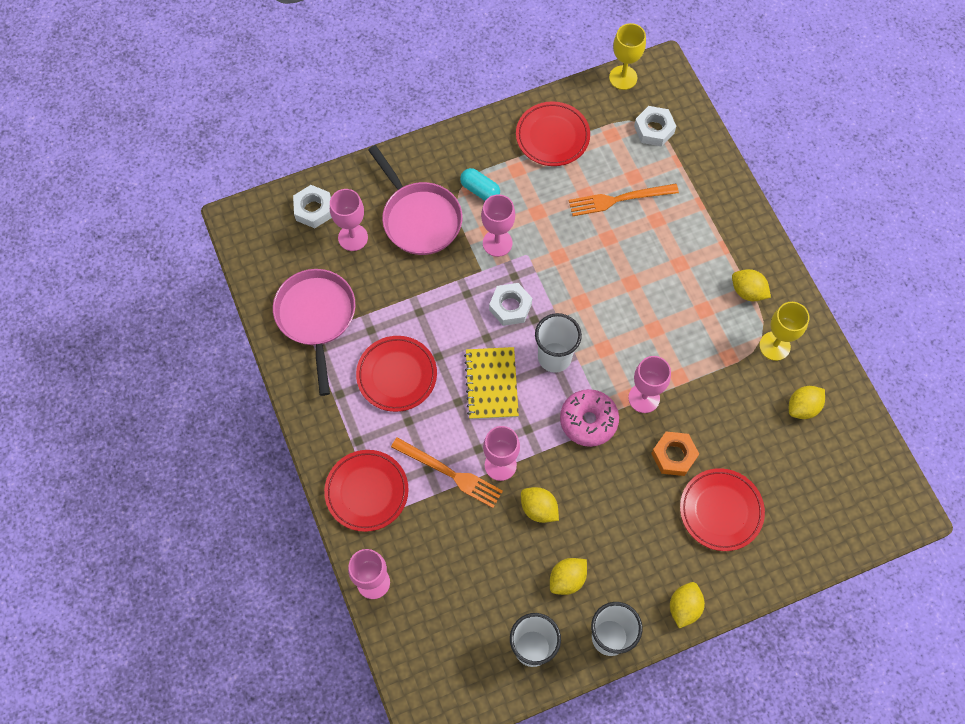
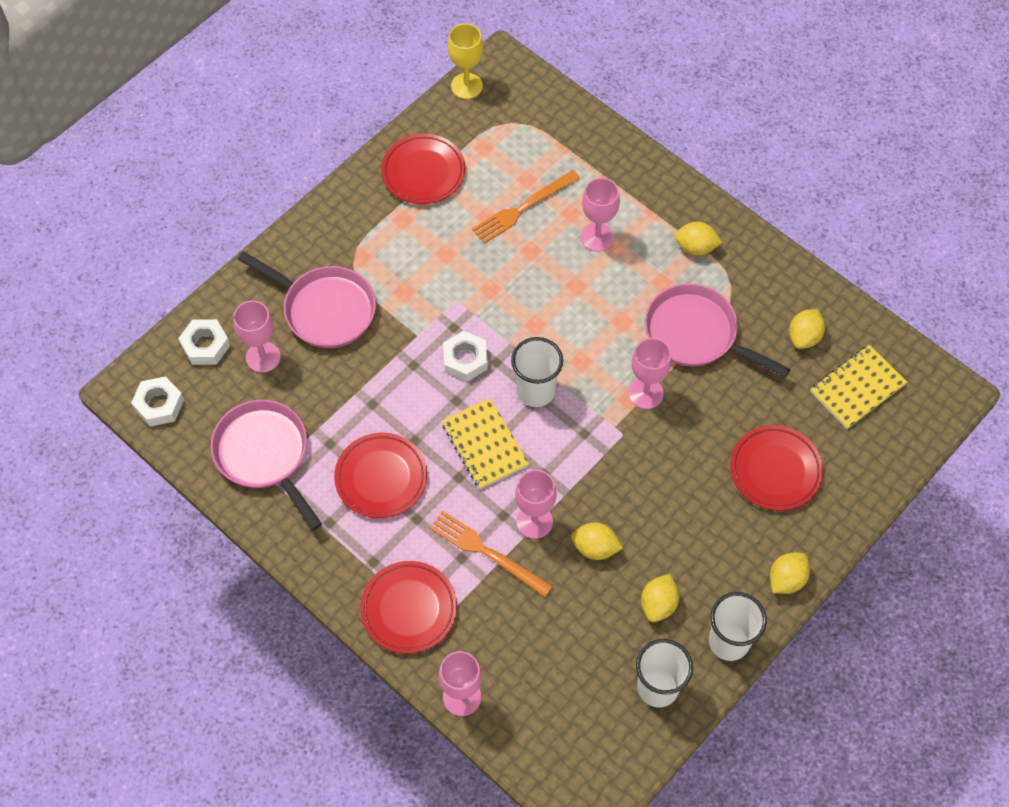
camera: 25 degrees left, 5 degrees down
(450, 473) = (486, 552): orange fork -> orange fork turned 150 degrees counterclockwise
(480, 190) = (374, 255): turquoise capsule -> none
(497, 243) = (419, 301): pink goblet -> pink goblet (597, 237)
(588, 421) = (601, 439): pink donut -> none
(654, 129) = (524, 125): white nut -> white nut (159, 405)
(674, 455) = (703, 437): orange nut -> none
(684, 607) = (786, 579): yellow lemon -> yellow lemon turned 45 degrees clockwise
(711, 366) = (696, 334): none -> pink pan
(774, 346) = (748, 289): yellow goblet -> none
(827, 471) = (857, 388): none -> yellow notebook

